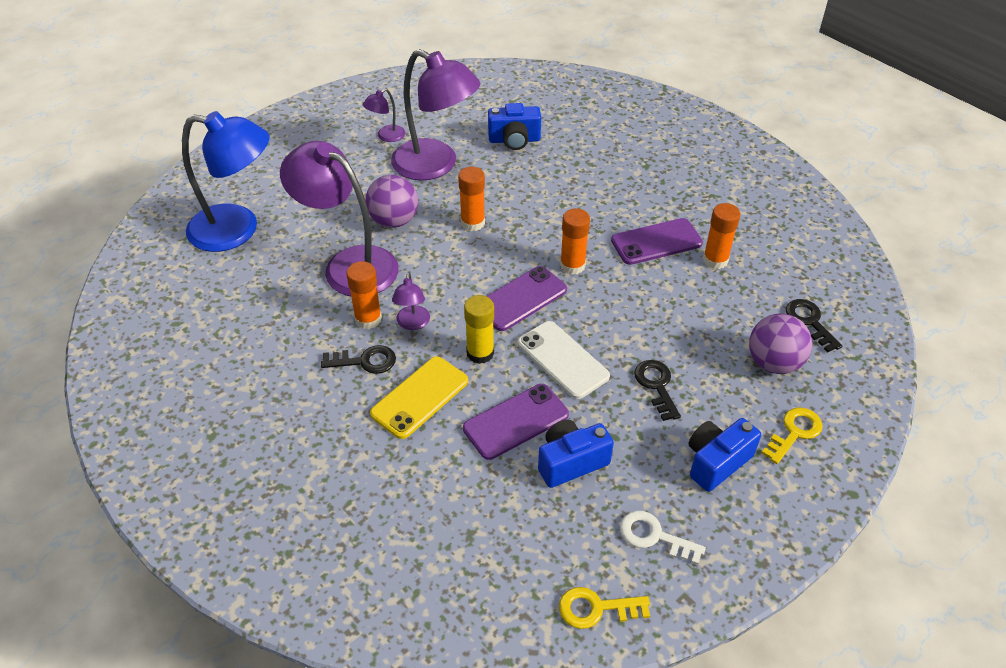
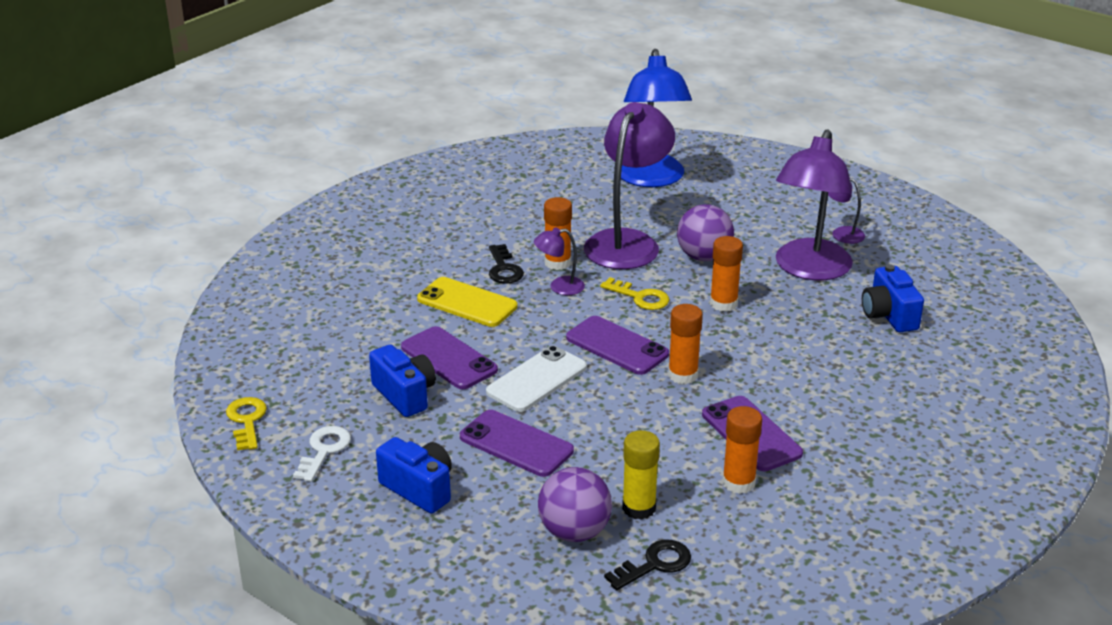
camera: 80 degrees right, 15 degrees down
(480, 353) = (532, 329): yellow glue stick -> yellow glue stick (639, 508)
(656, 386) = (516, 444): black key -> purple phone
(794, 432) = (470, 547): yellow key -> yellow key (640, 297)

